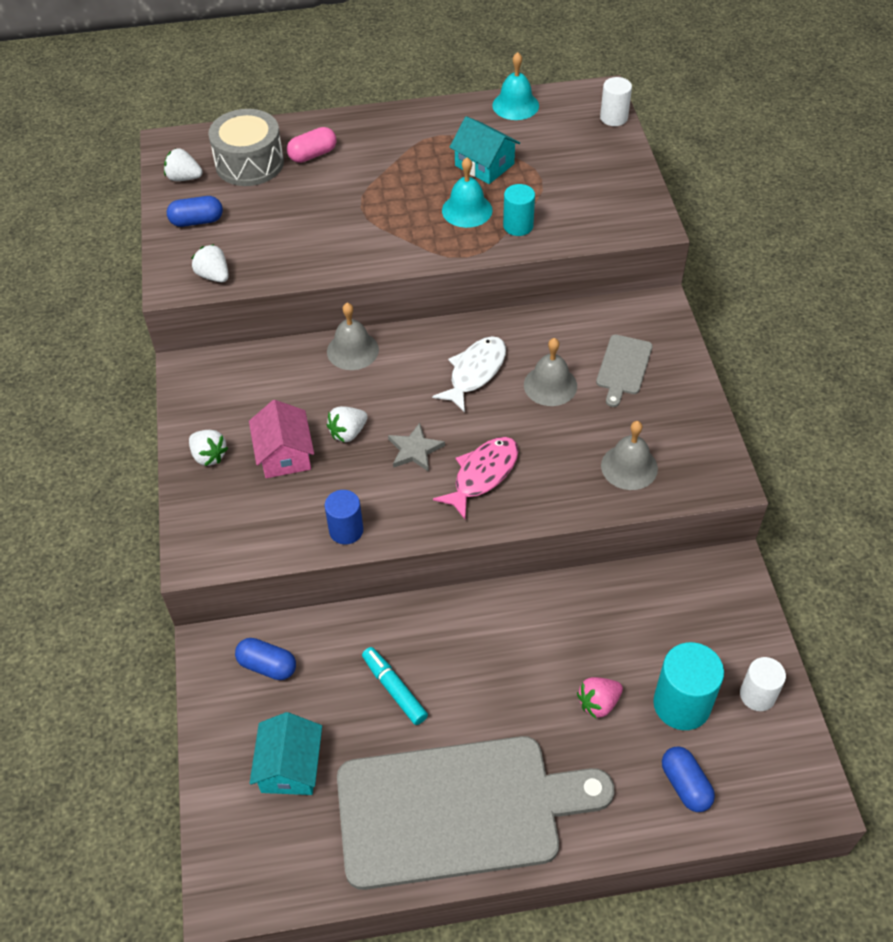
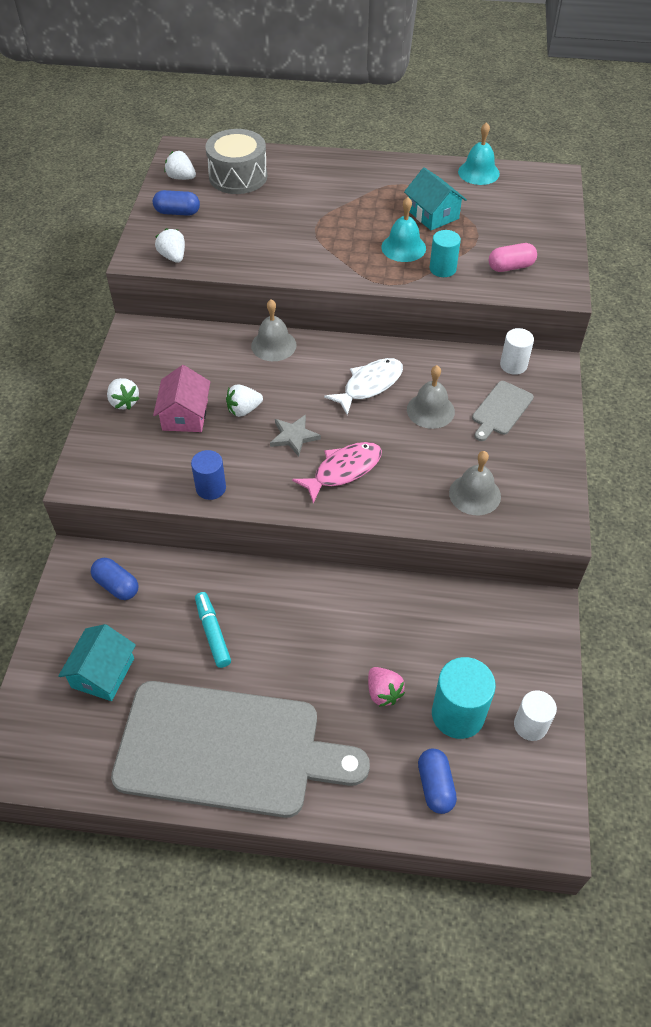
camera: 15 degrees right, 0 degrees up
(313, 155) = (292, 179): pink capsule -> pink capsule (510, 267)
(598, 703) = (383, 692): pink strawberry -> pink strawberry turned 105 degrees counterclockwise
(613, 118) = (561, 198): white cylinder -> white cylinder (513, 365)

